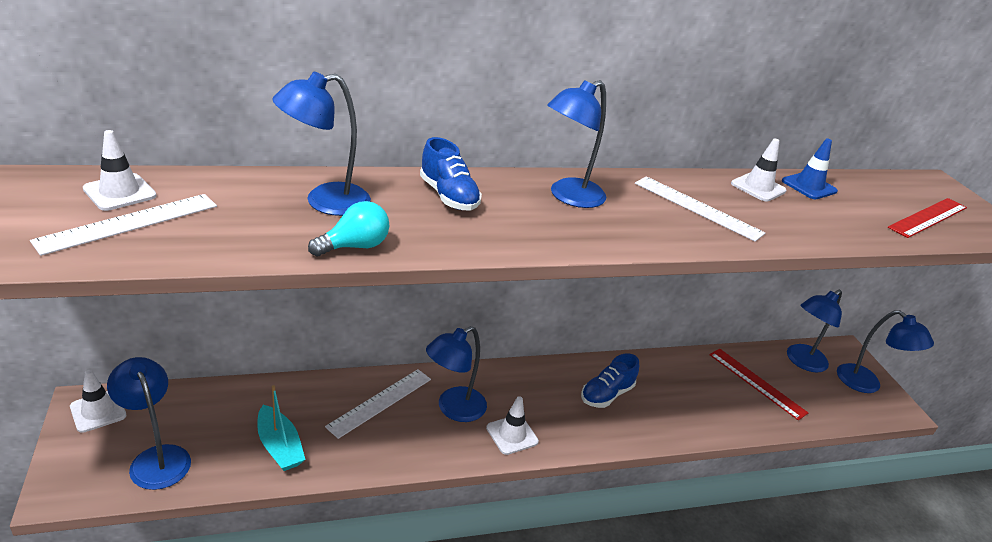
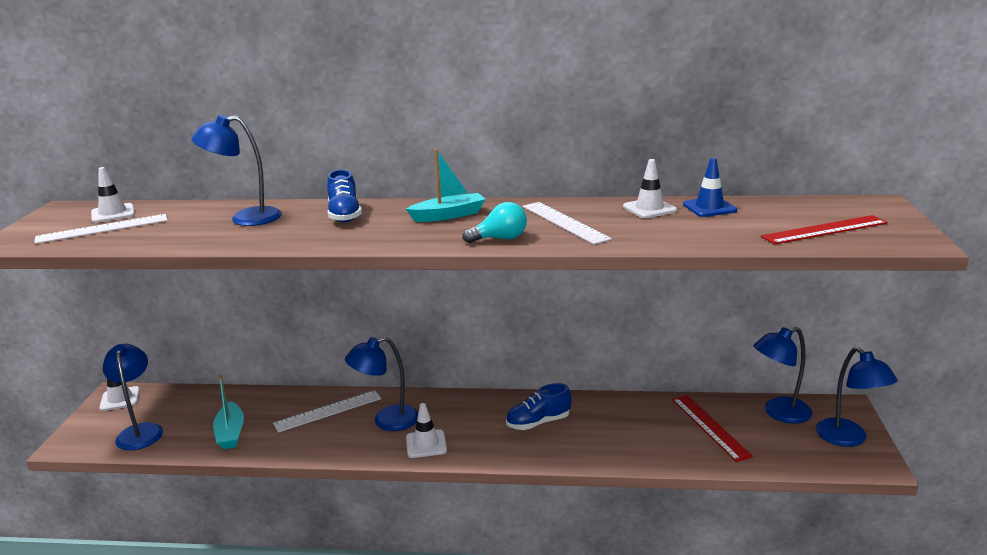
camera: 25 degrees right, 10 degrees down
(354, 246) = (239, 242): turquoise light bulb -> turquoise light bulb (500, 239)
(569, 197) = (448, 215): blue lamp -> turquoise boat

